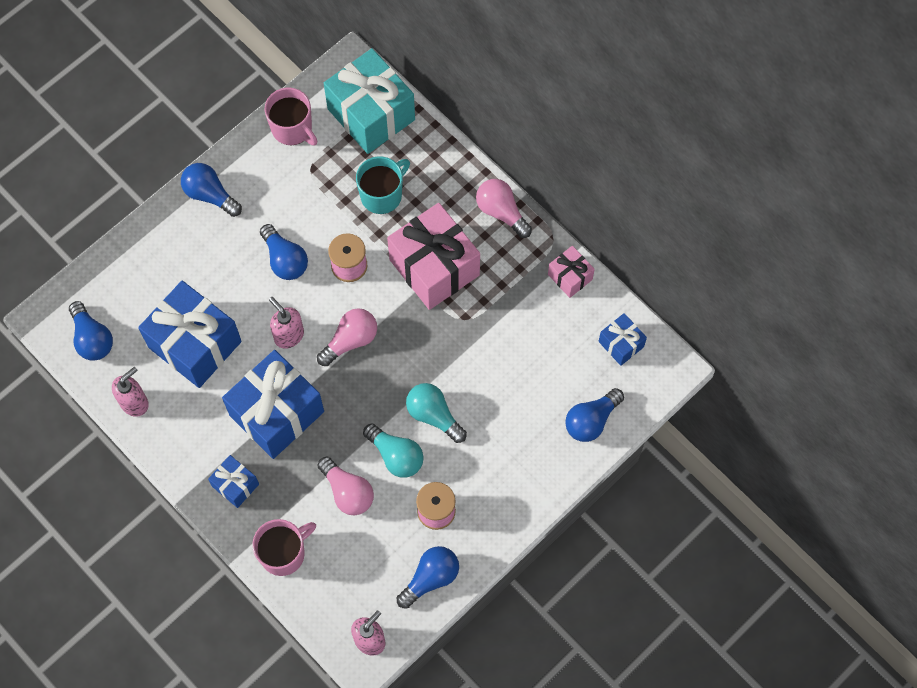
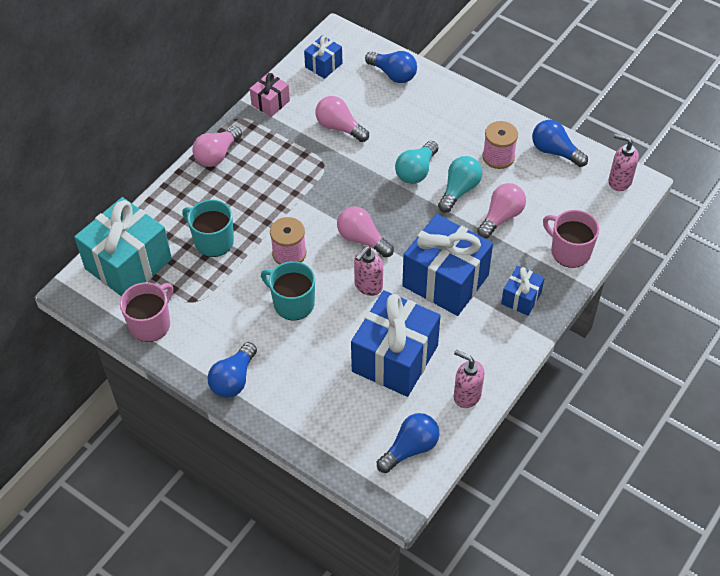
camera: 100 degrees left, 15 degrees down
(285, 260) = (293, 303): blue light bulb -> turquoise mug
(434, 267) = (279, 192): pink gift -> none
(517, 345) = (339, 127): none -> pink light bulb

